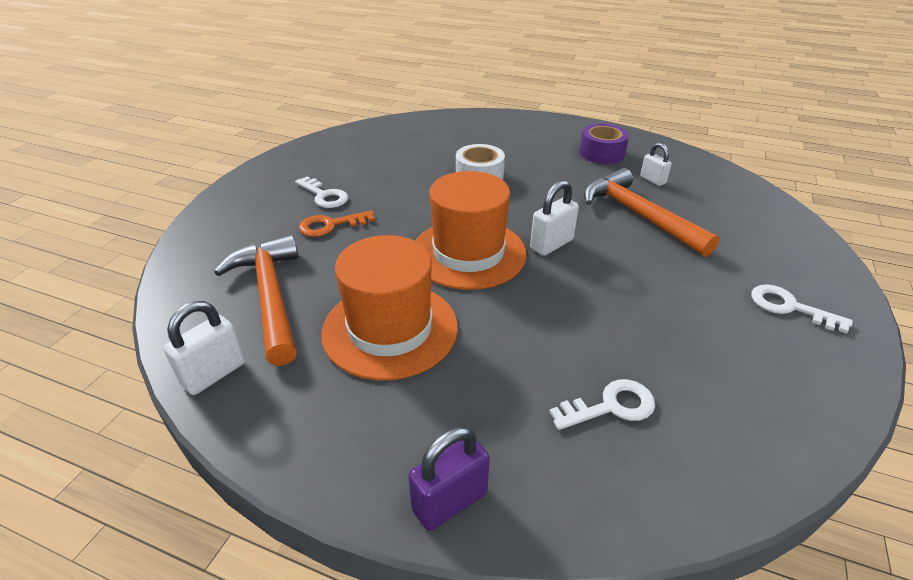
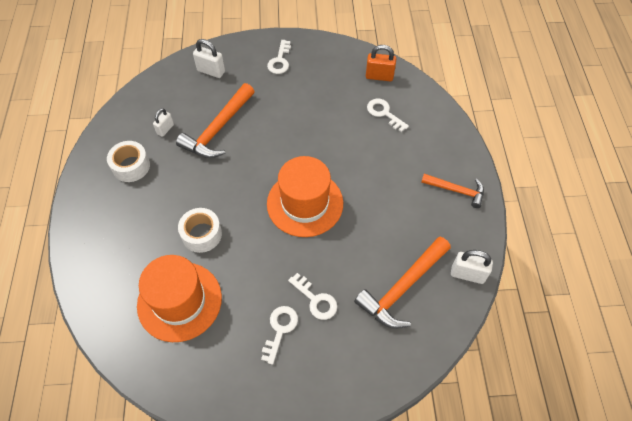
camera: 115 degrees left, 20 degrees up
(330, 225) = (316, 300): orange key -> white key
(363, 438) = (456, 191): none -> orange hammer
(390, 329) = (390, 212): orange hat -> orange hat (179, 301)
(450, 501) = (461, 150): purple padlock -> none
(551, 244) = (273, 164): white padlock -> white padlock (211, 71)
(601, 153) = (131, 166): purple tape -> white tape
(728, 442) = (379, 76): none -> orange padlock

